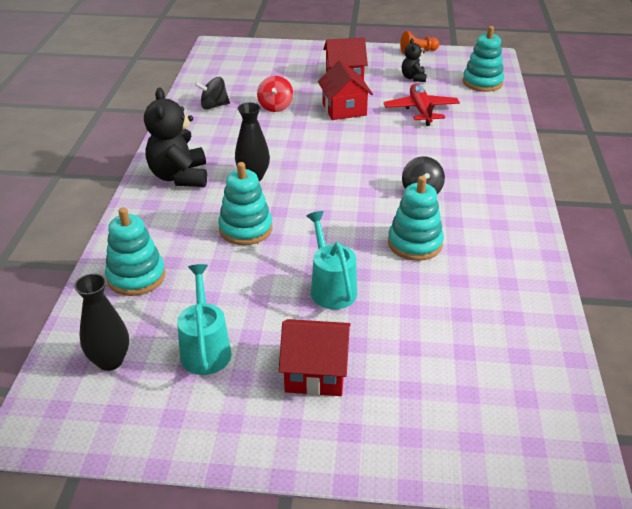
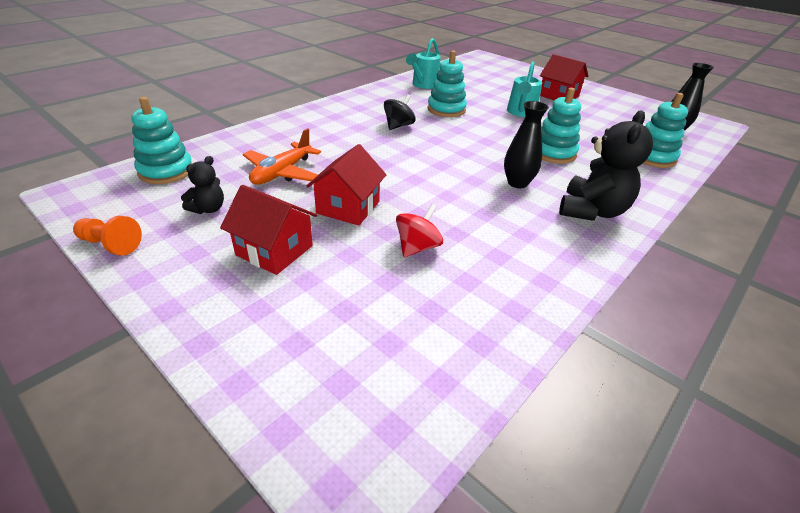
camera: 145 degrees left, 0 degrees up
(205, 348) = (613, 118): turquoise watering can -> turquoise watering can (423, 85)
(214, 106) = (497, 288): black spinning top -> none
(421, 110) = (282, 173): red plane -> orange plane

